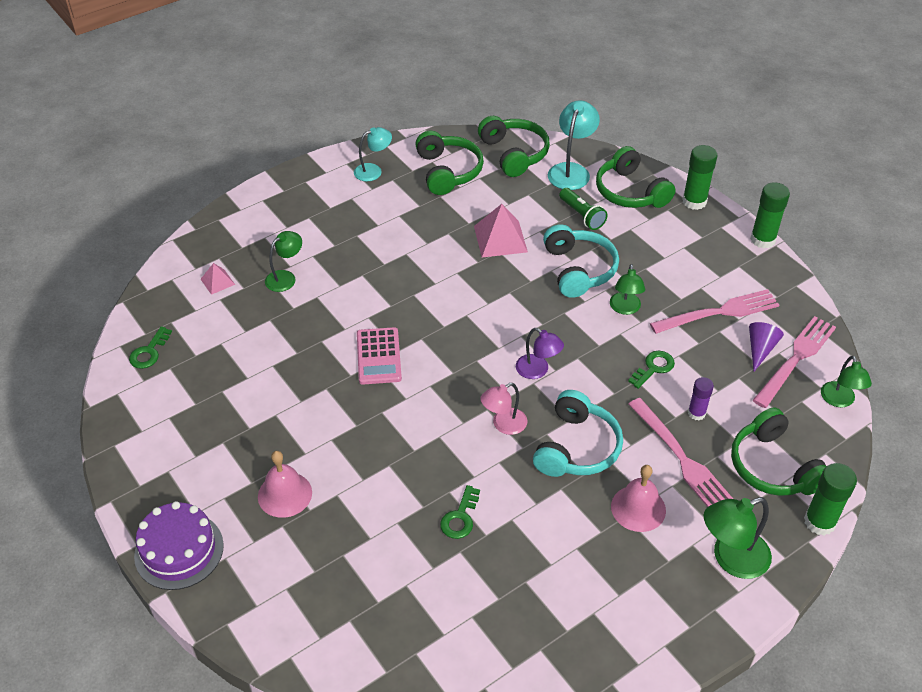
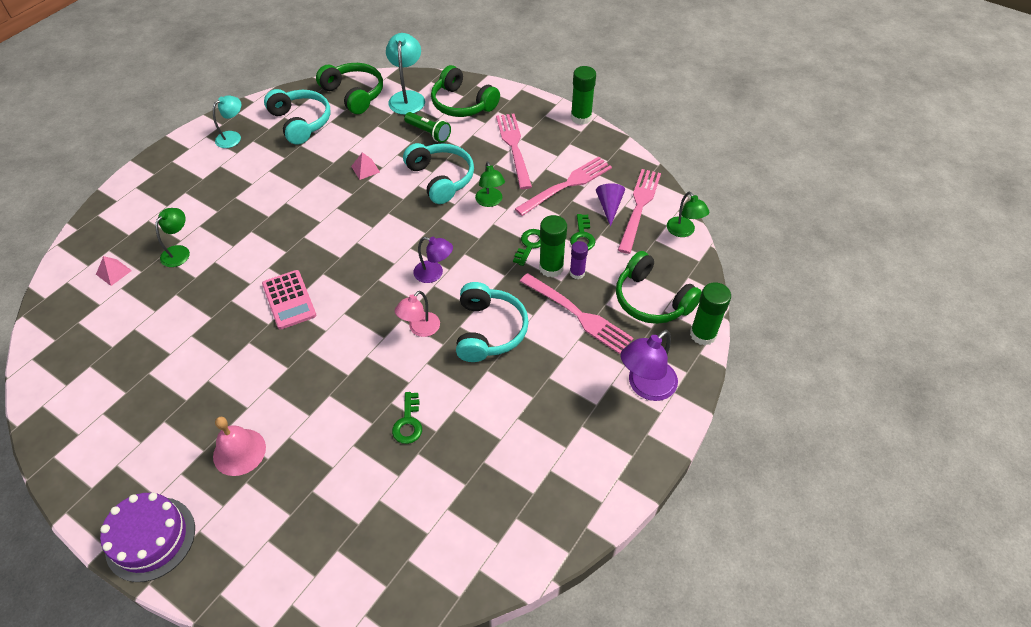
camera: 20 degrees left, 5 degrees up
(149, 352) = (64, 356): green key -> green key (582, 236)
(448, 171) = (301, 122): green headphones -> turquoise headphones
(500, 239) = (365, 169): pink pyramid -> pink pyramid, size x0.54
(638, 508) = (557, 367): pink bell -> none
(672, 254) = (514, 147): none -> pink fork
(694, 201) = (517, 100): green glue stick -> green glue stick (551, 267)
(731, 559) = (645, 387): green lamp -> purple lamp

